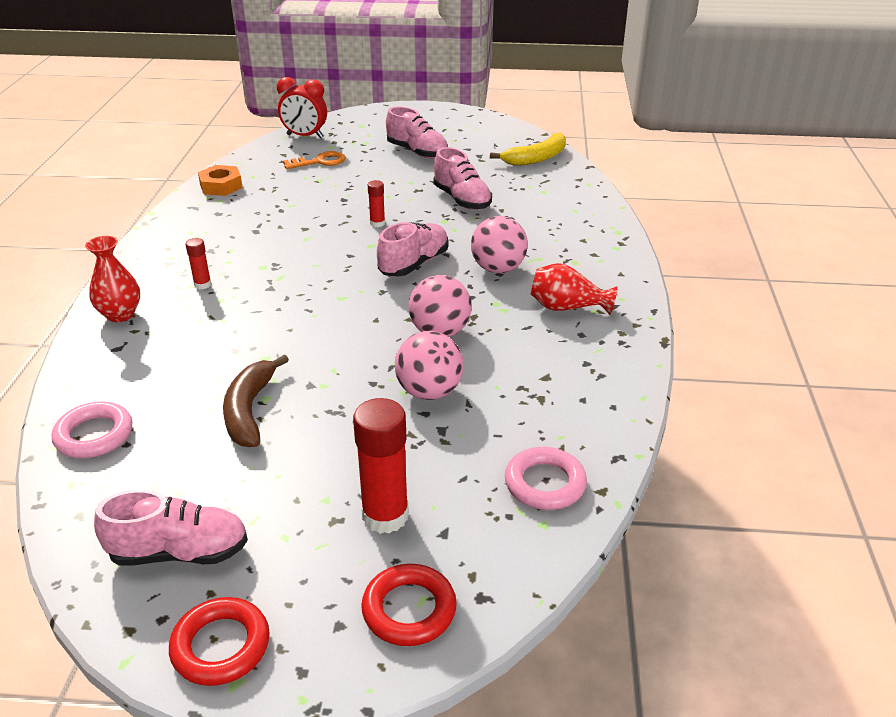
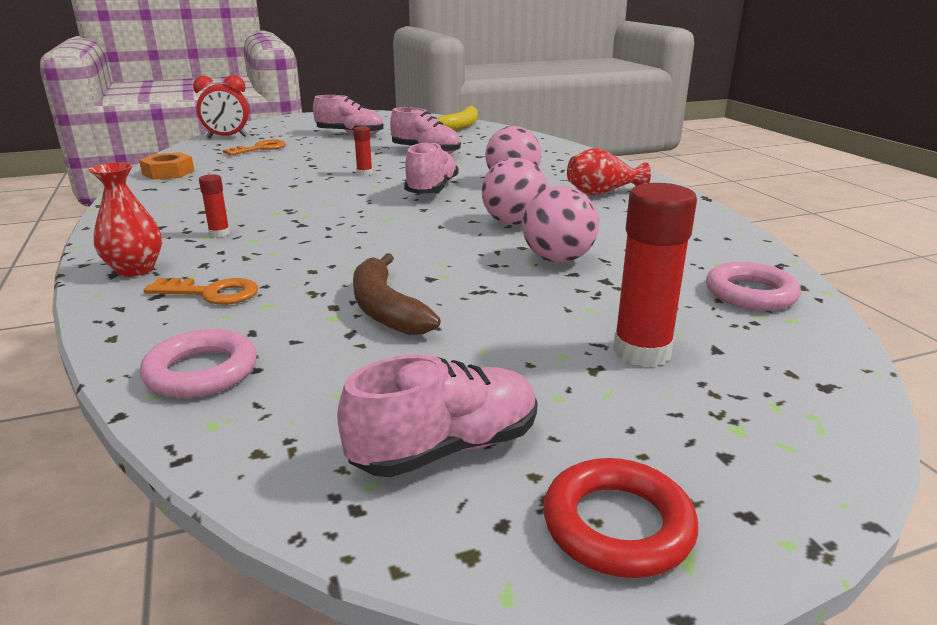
camera: 25 degrees left, 10 degrees down
(151, 356) = (212, 293): none -> orange key
(409, 609) = (775, 418): red ring -> none

